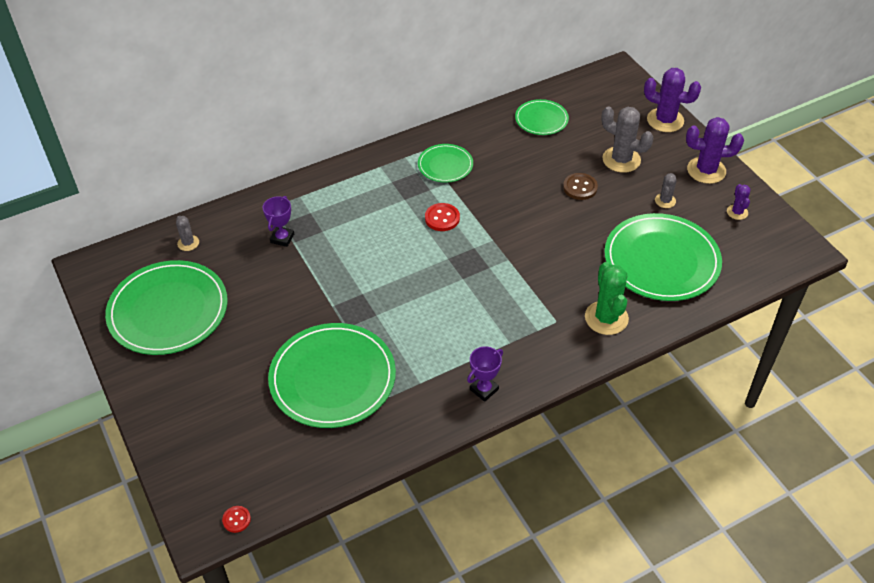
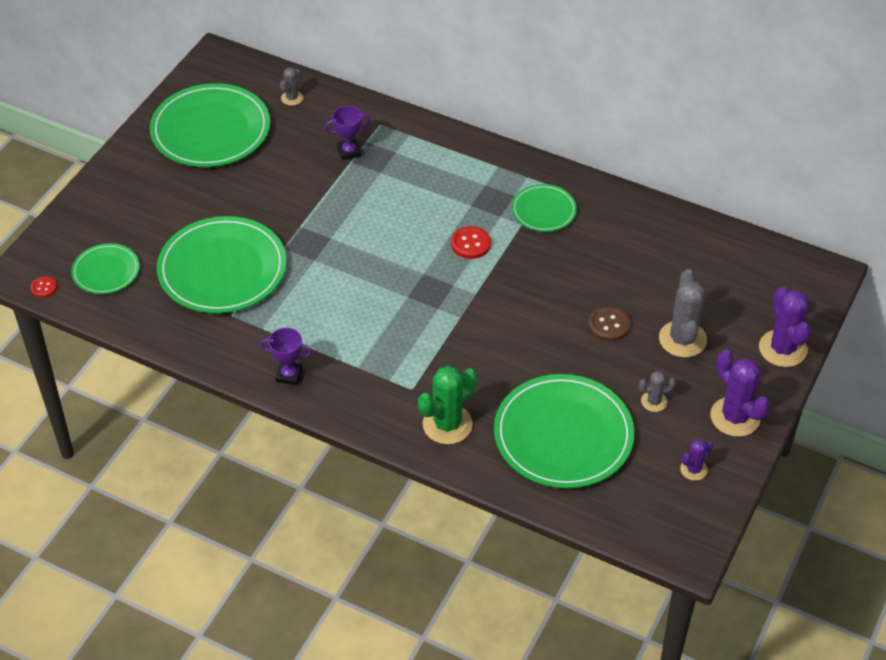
camera: 55 degrees right, 0 degrees up
(541, 119) = (681, 249): green plate -> green plate (106, 271)

